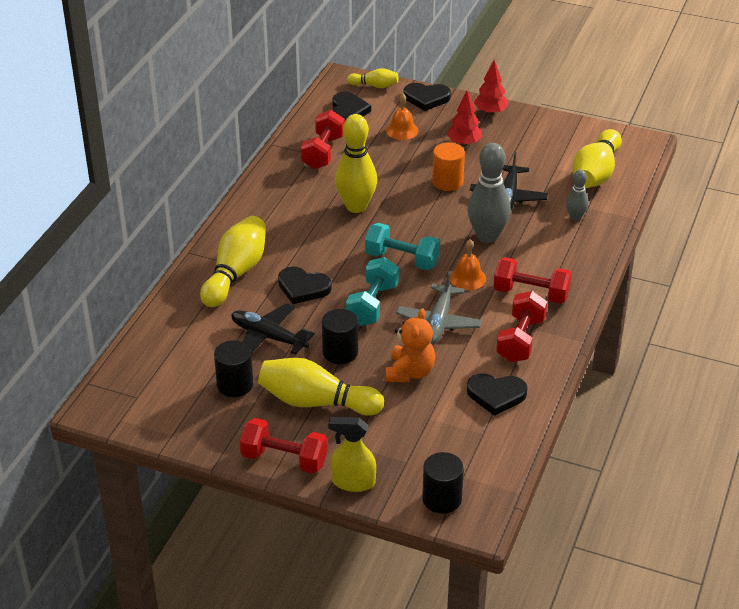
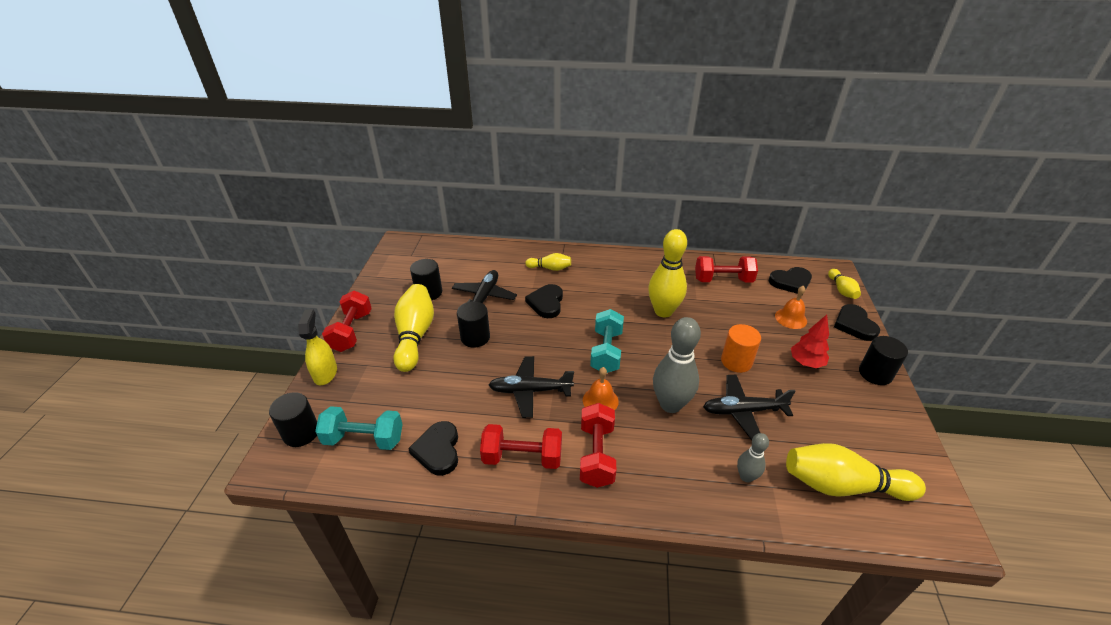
camera: 75 degrees right, 0 degrees up
(236, 273) = (550, 268): yellow bowling pin -> yellow bowling pin, size x0.53
(372, 305) = (539, 345): turquoise dumbbell -> turquoise dumbbell (364, 439)
(410, 372) = (459, 383): orange teddy bear -> none
(438, 322) = (530, 391): grey plane -> black plane
(490, 112) = (875, 374): red tree -> black cylinder

